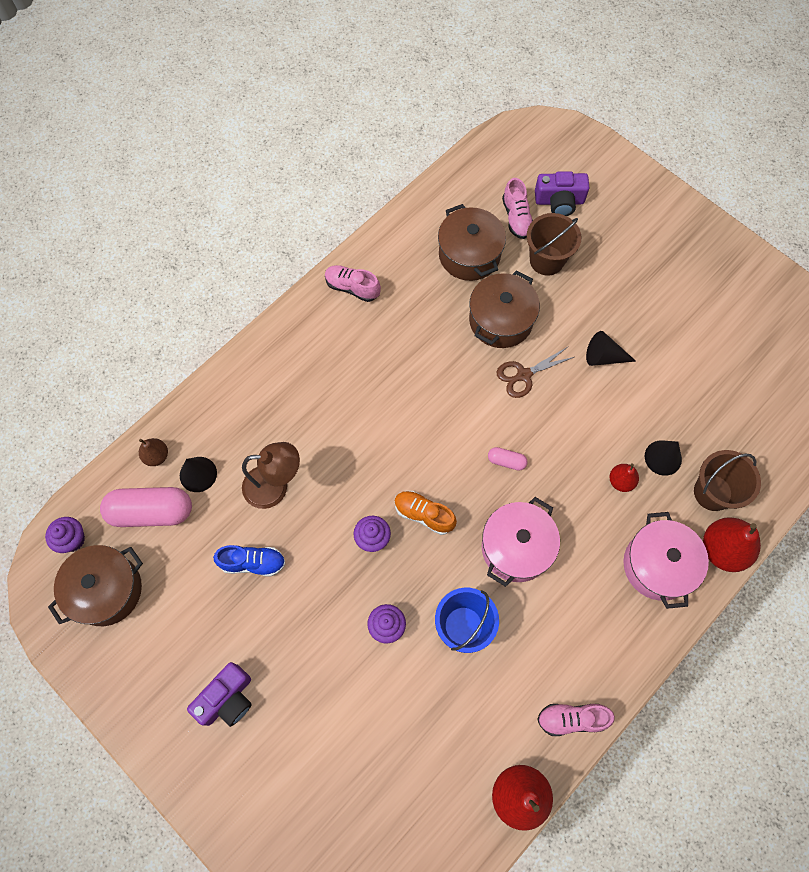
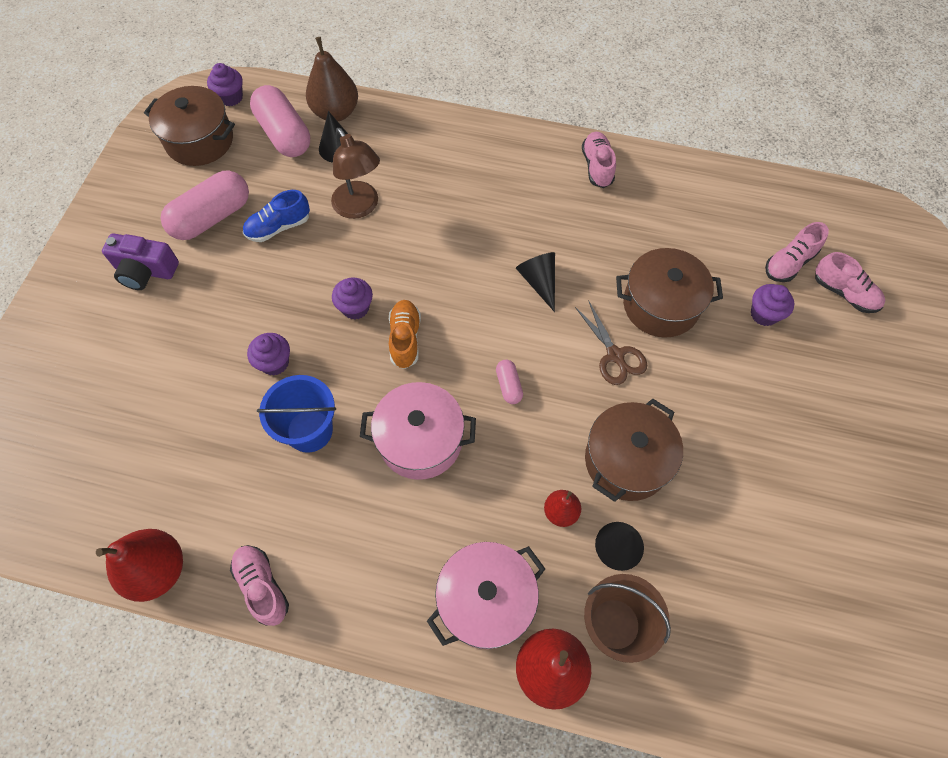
camera: 60 degrees right, 5 degrees down
(156, 456) = (336, 112): brown pear -> brown pear, size x1.82
(204, 616) = (212, 217): none -> pink capsule
(253, 563) = (279, 227): blue shoe -> blue shoe turned 90 degrees clockwise
(469, 255) = (711, 242): brown pot -> brown pot (626, 460)
(523, 375) = (615, 355): brown scissors -> brown scissors turned 150 degrees counterclockwise
(546, 260) = (764, 314): brown bucket -> purple cupcake
(559, 201) = (844, 293): purple camera -> pink shoe
(604, 357) = (695, 424): black cone -> black cone (539, 282)

